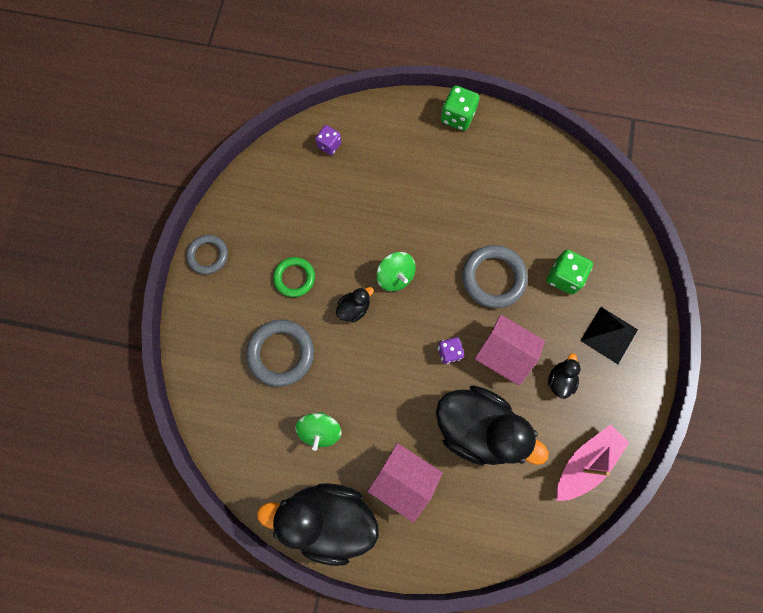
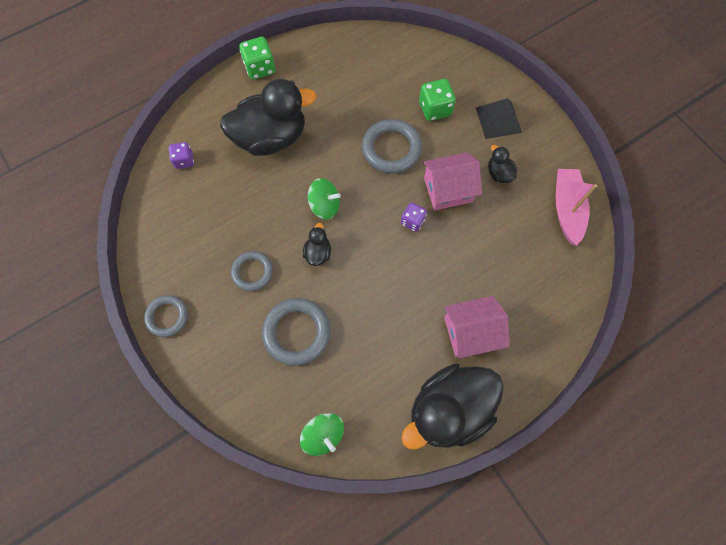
camera: 45 degrees left, 5 degrees down
(294, 278) = (252, 272): green ring -> grey ring
(320, 430) = (380, 357): green spinning top -> green spinning top (323, 434)
(477, 428) = (481, 252): black duck -> black duck (271, 138)

